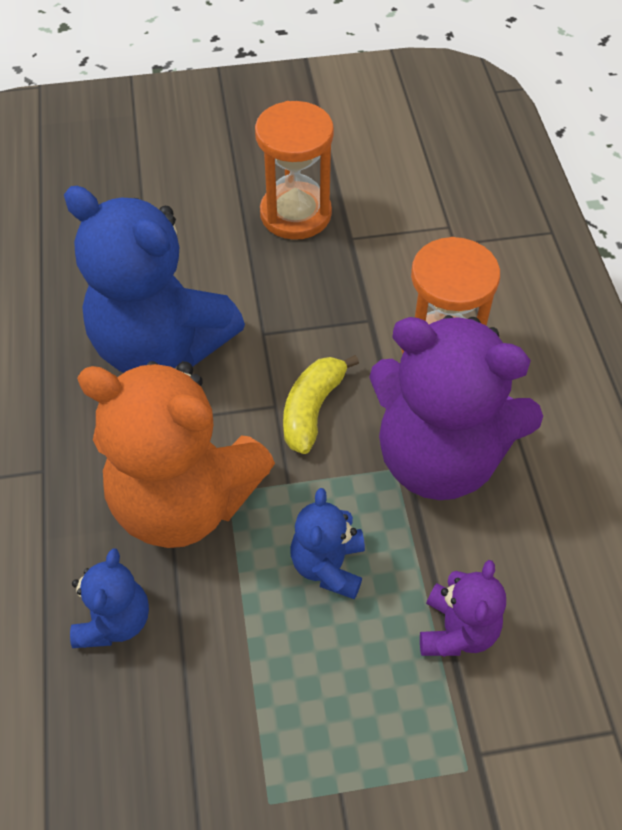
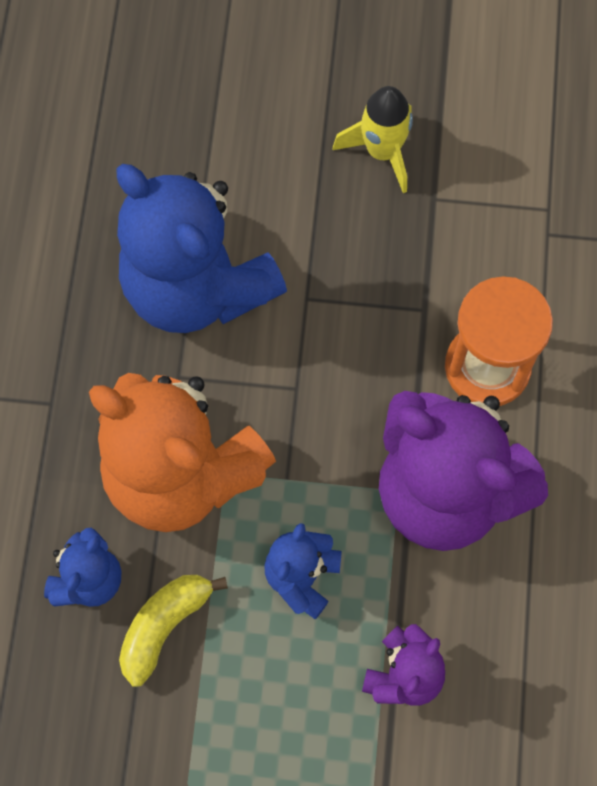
camera: 15 degrees right, 15 degrees up
(295, 214) = (382, 151): orange hourglass -> yellow rocket
(312, 409) = (333, 402): yellow banana -> yellow banana (164, 626)

